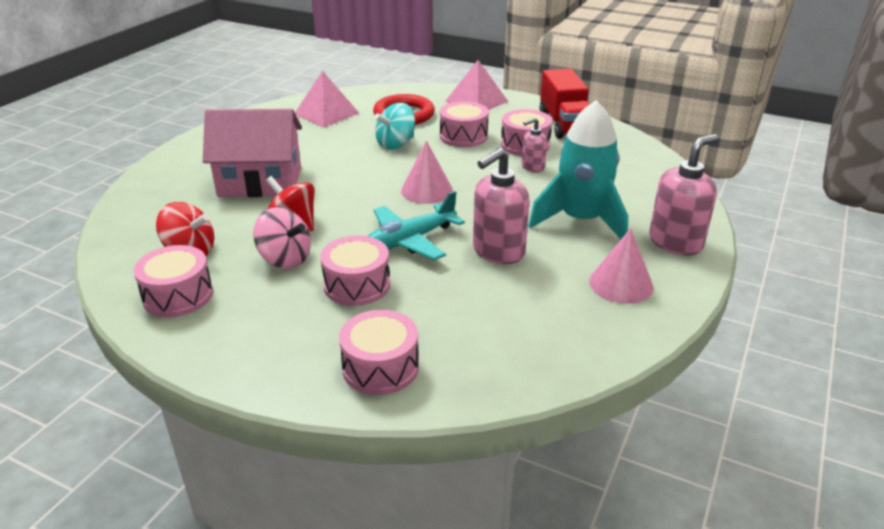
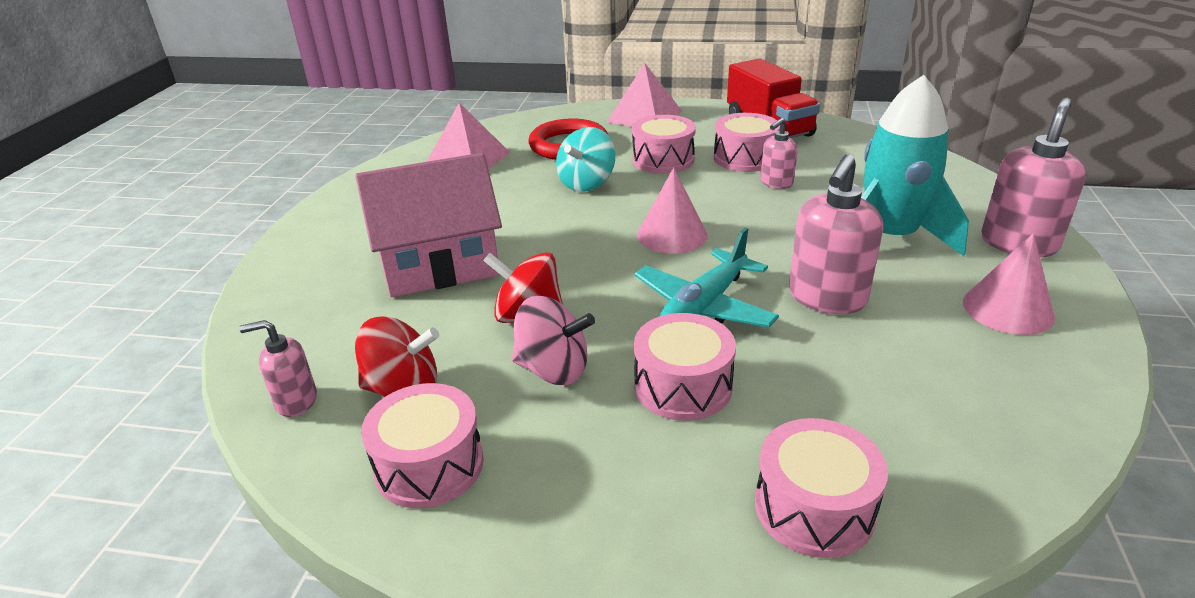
camera: 15 degrees left, 0 degrees up
(126, 246) = (296, 401): none -> pink soap dispenser

